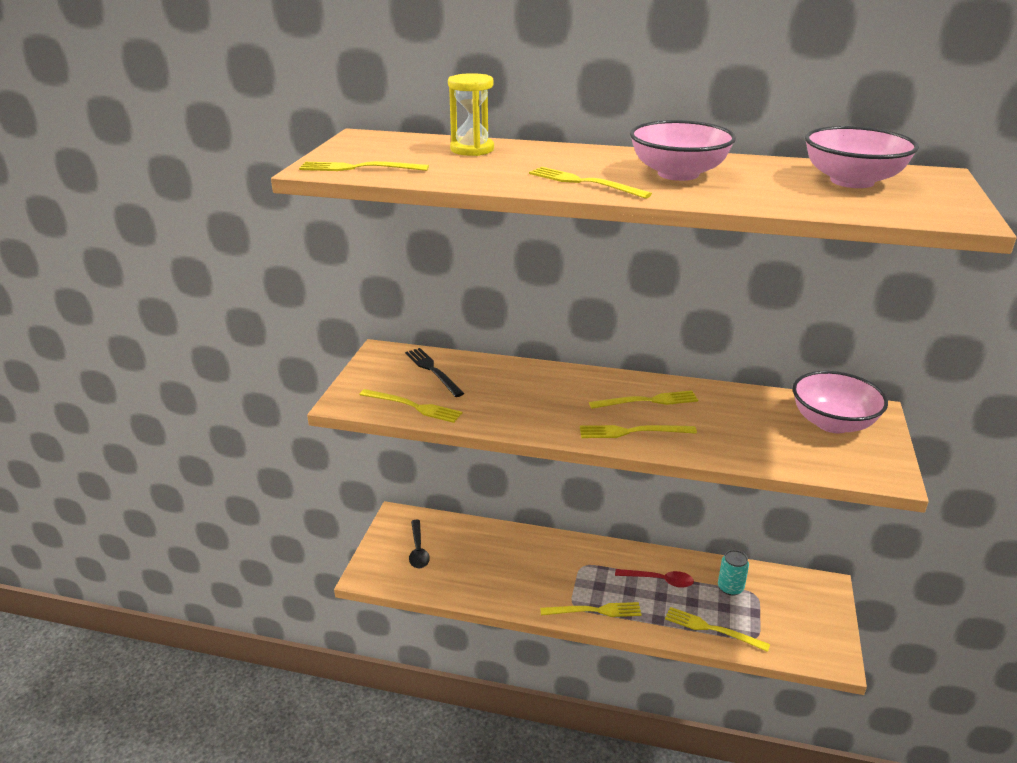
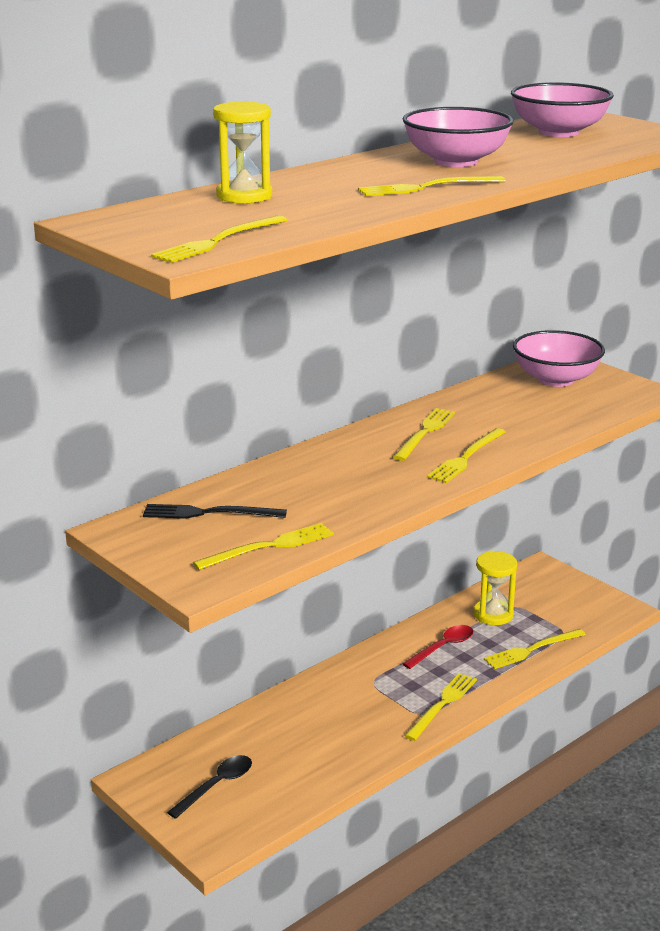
camera: 55 degrees left, 5 degrees down
(418, 550) = (217, 785): black spoon -> black spoon turned 75 degrees counterclockwise
(730, 588) = (493, 614): turquoise can -> yellow hourglass

